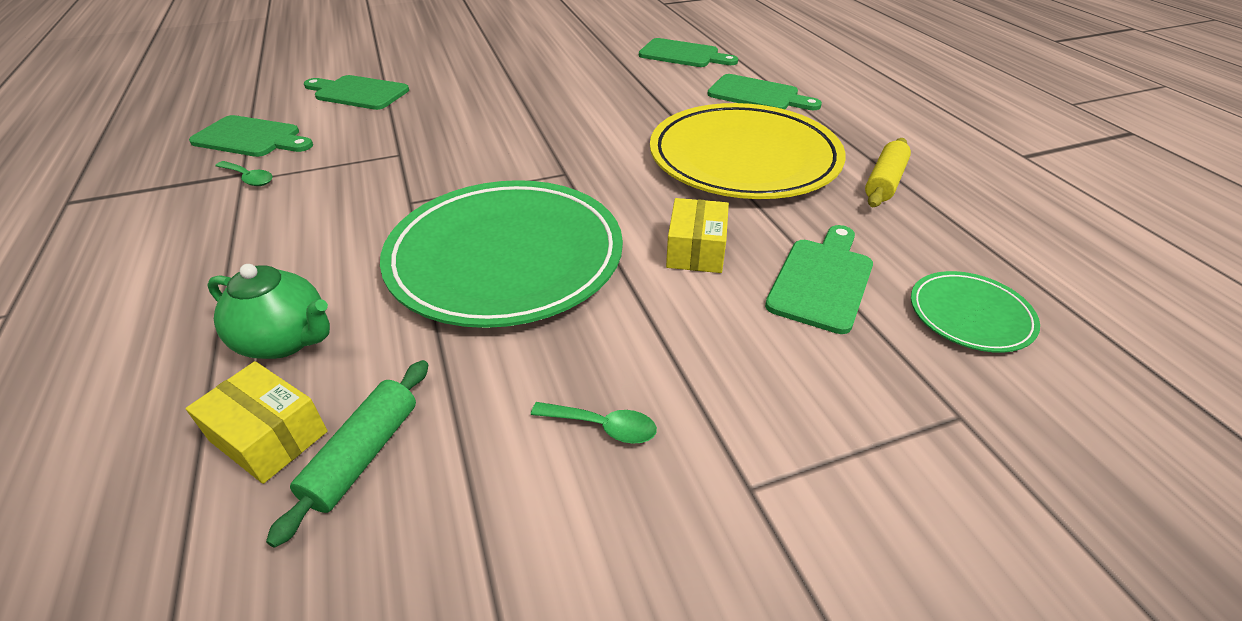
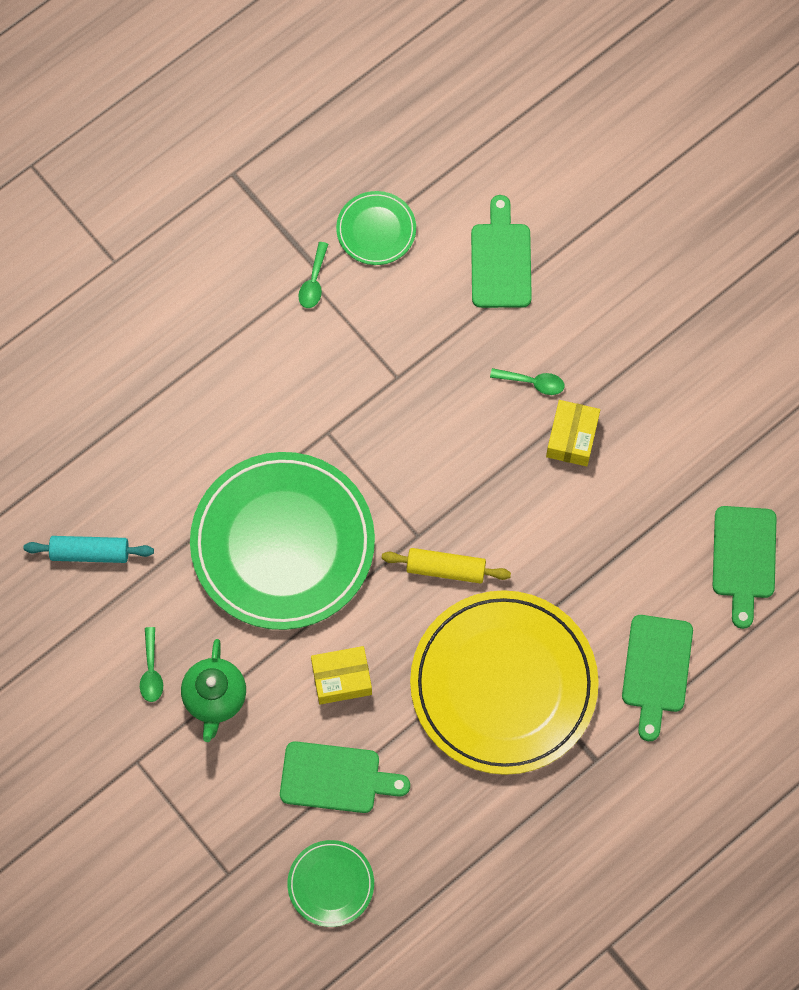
camera: 70 degrees right, 30 degrees up
(251, 138) = (376, 230): green cutting board -> green plate
(269, 436) = (84, 495): yellow box -> yellow box (572, 438)
(286, 340) = (153, 451): green teapot -> green teapot (215, 698)
(363, 455) = (90, 553): green rolling pin -> turquoise rolling pin
(474, 99) = (532, 382): none -> green spoon
(885, 182) = (505, 816): yellow rolling pin -> yellow rolling pin (445, 569)

